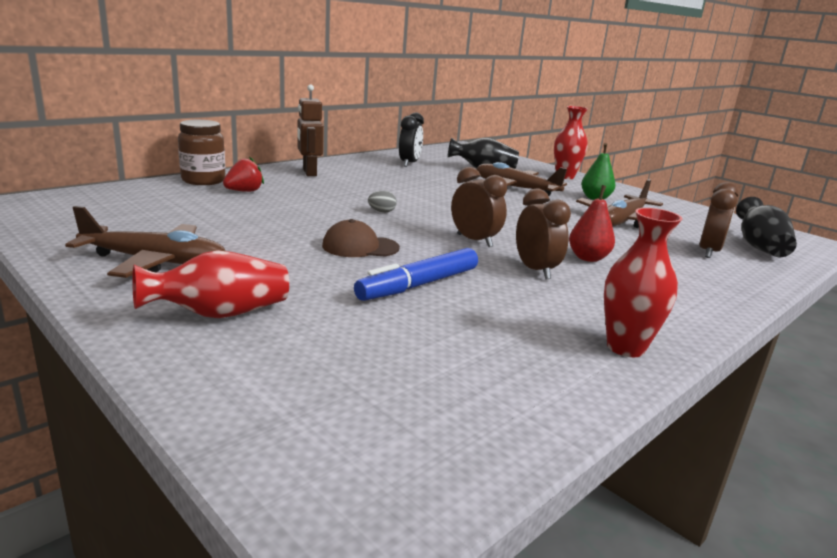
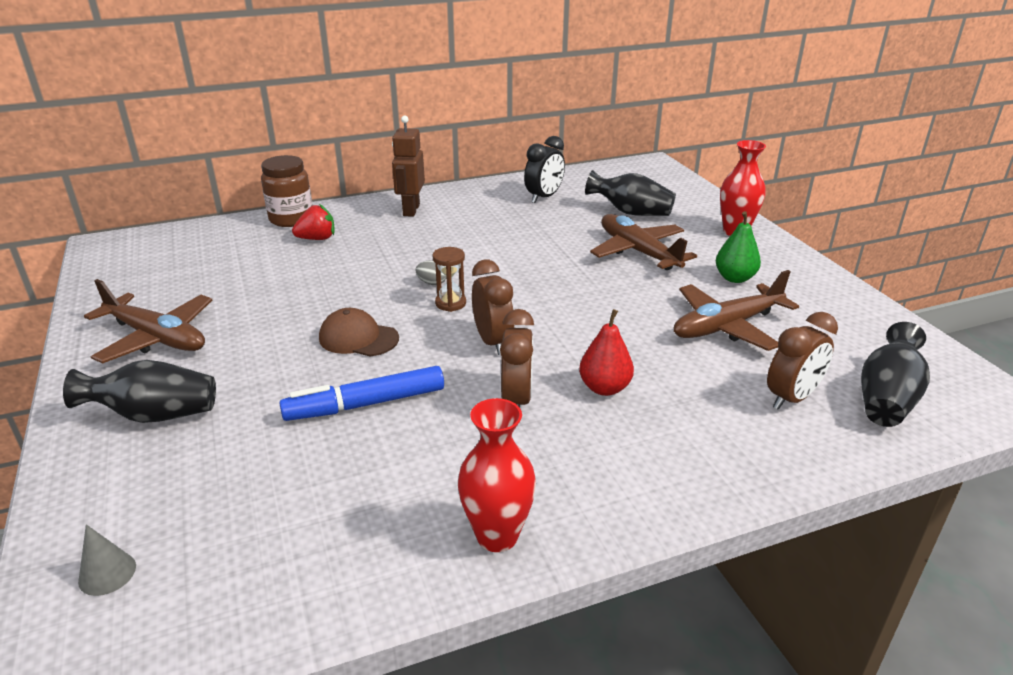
camera: 25 degrees right, 10 degrees up
(219, 314) = (154, 415): red vase -> black vase
(311, 435) = (107, 573): none -> grey cone
(412, 222) = (450, 303): none -> brown hourglass

